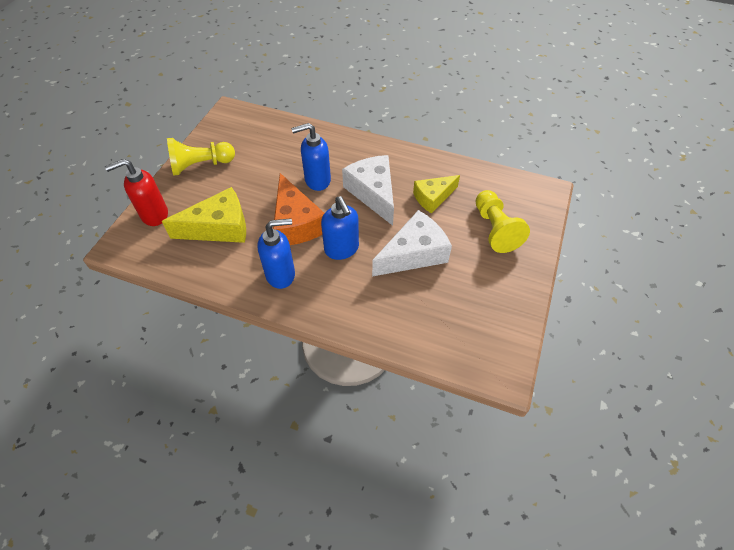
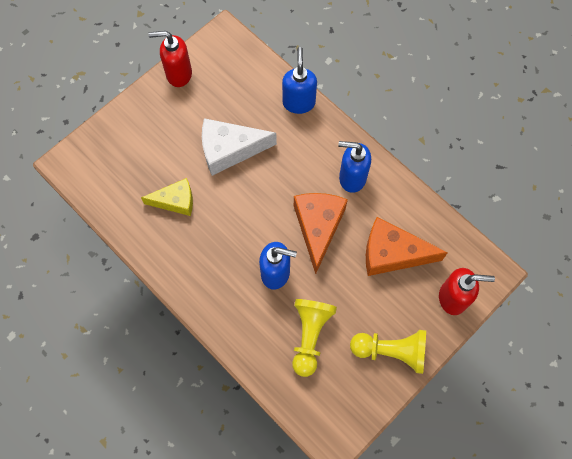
camera: 155 degrees left, 15 degrees up
(219, 227) = (392, 253): yellow cheese -> orange cheese
(342, 249) = (289, 181): blue soap dispenser -> blue soap dispenser (299, 102)
(373, 193) = (228, 231): white cheese -> none
(495, 229) = (145, 143): yellow pawn -> yellow pawn (310, 336)
(516, 304) = (178, 74): none -> red soap dispenser

